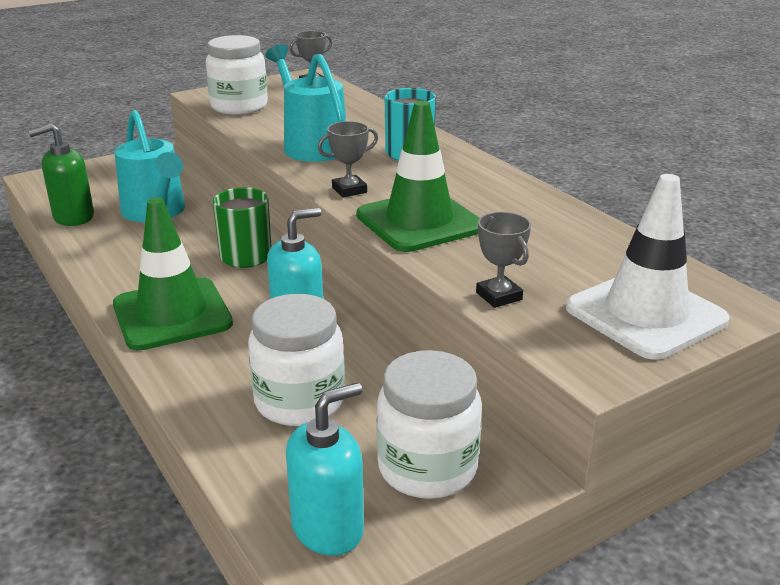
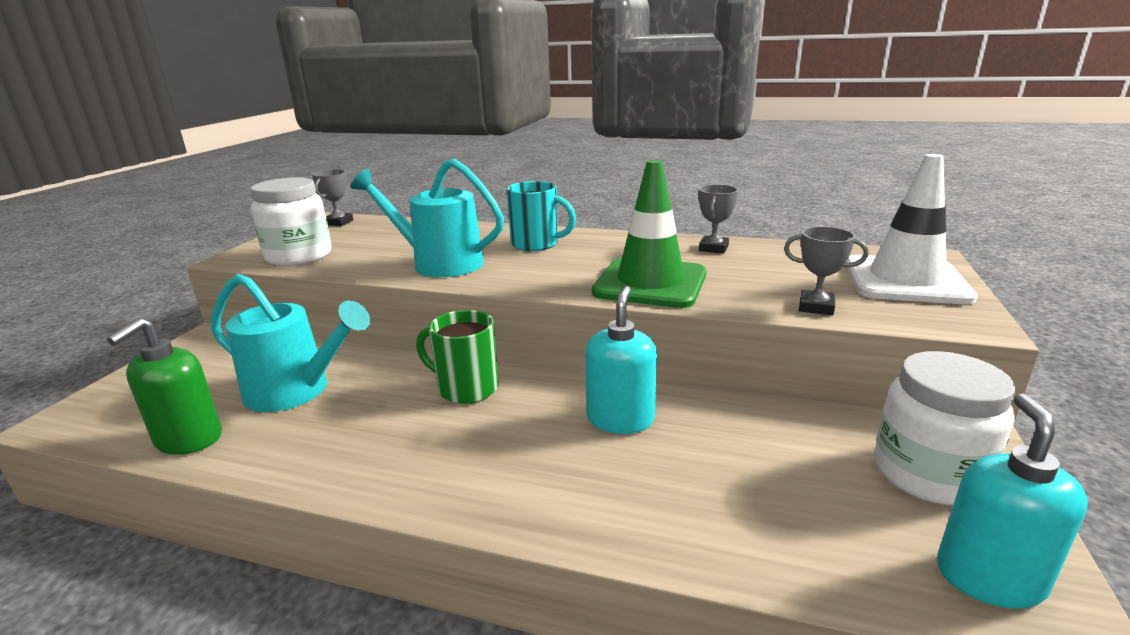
camera: 40 degrees left, 5 degrees down
(172, 314) = (492, 477): green traffic cone -> none
(299, 401) = (751, 484): white jar -> none
(349, 190) = (546, 282): grey trophy -> grey trophy (713, 248)

